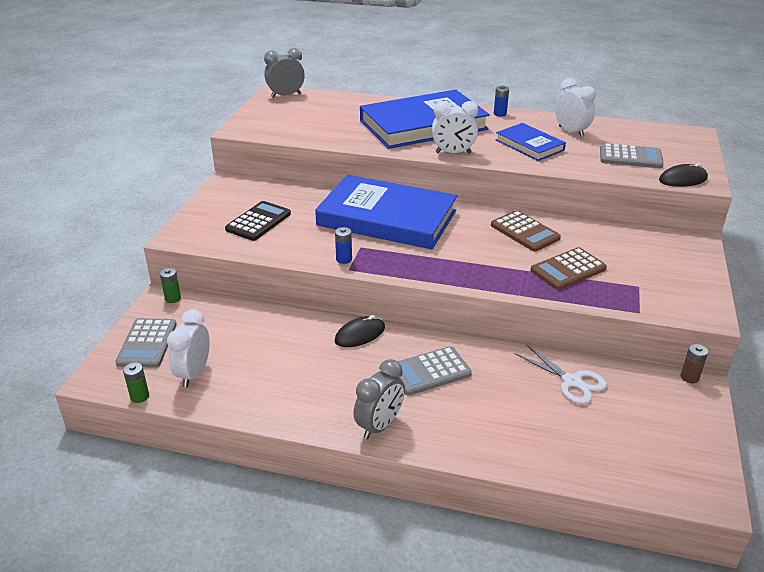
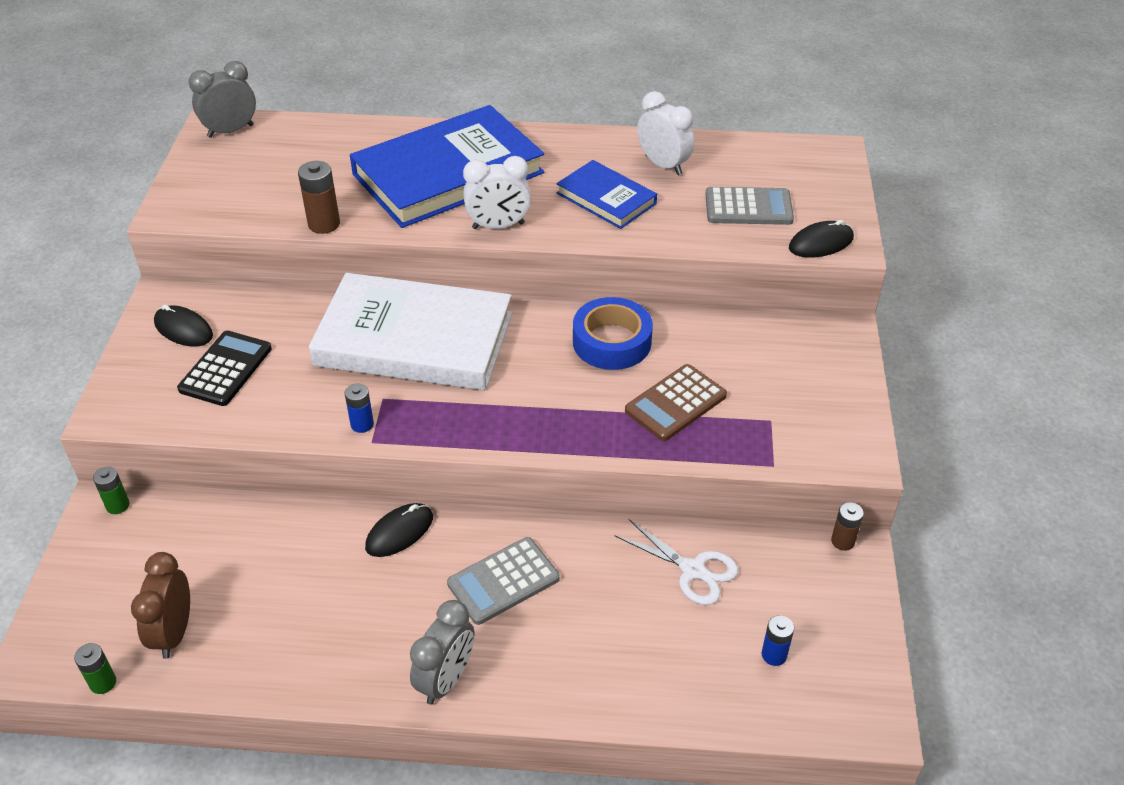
camera: 10 degrees left, 10 degrees up
(147, 343) = (95, 591): grey calculator -> none
(194, 373) = (174, 633): white clock -> brown clock
(235, 199) = (183, 329): none -> black mouse
(337, 143) = (324, 224): none -> brown battery
(387, 218) = (414, 339): blue book -> white book
(500, 114) = (558, 138): blue battery -> blue battery (774, 655)
(525, 232) = (612, 342): brown calculator -> blue tape

